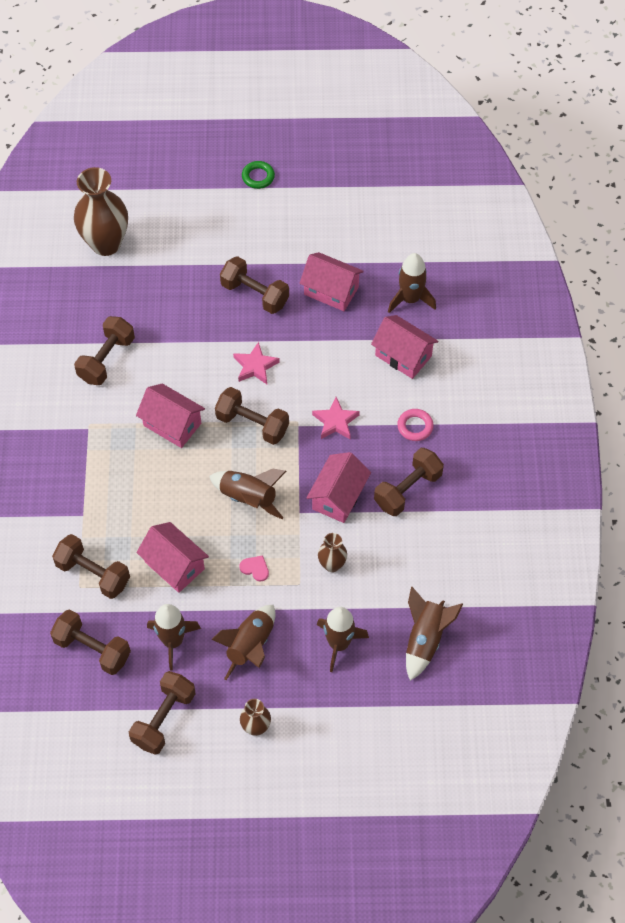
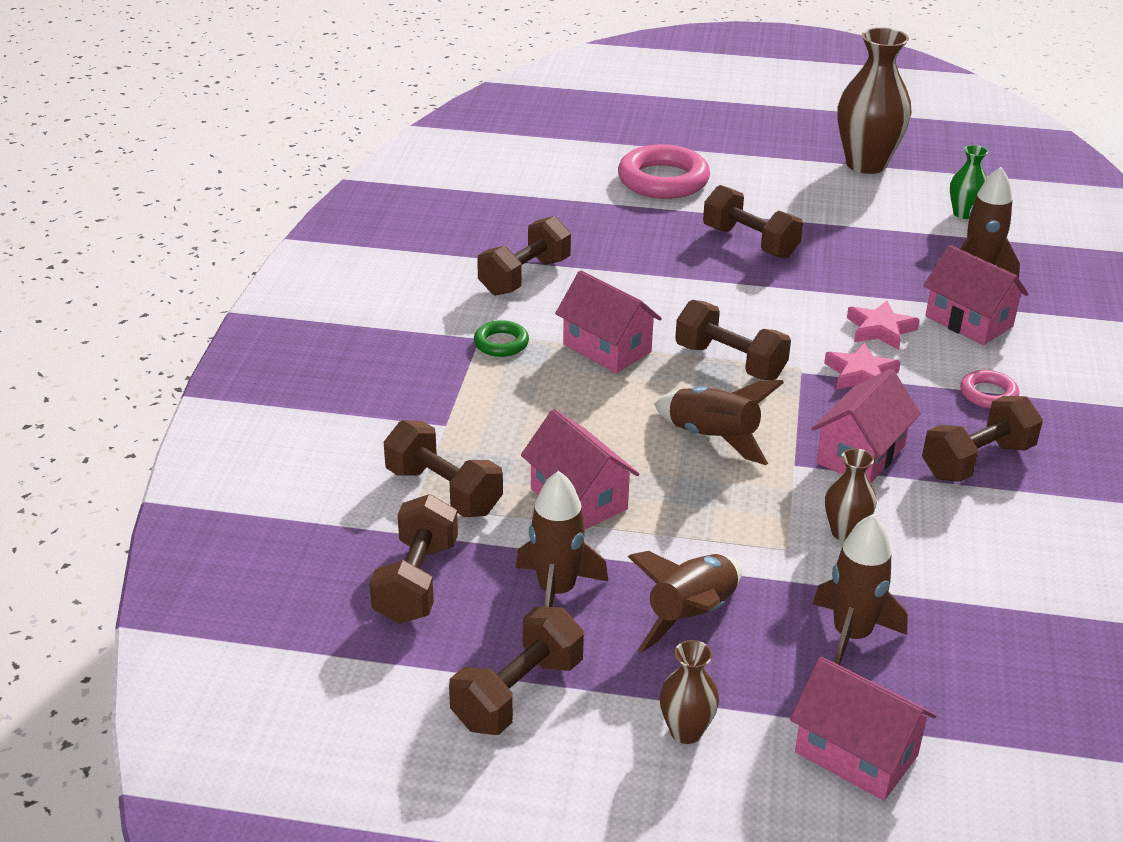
camera: 10 degrees right, 25 degrees down
(92, 649) = (416, 582): brown dumbbell -> brown dumbbell turned 60 degrees clockwise
(106, 244) = (550, 180): brown vase -> brown vase (866, 164)
(187, 230) = (663, 180): none -> pink ring
(255, 366) = (742, 307): pink star -> pink star (880, 330)
(255, 568) = (713, 520): pink heart -> none
(258, 177) = (767, 148): green ring -> green ring (501, 343)
(331, 291) = (861, 251): pink house -> pink house (856, 754)
(400, 235) = (963, 214): none -> green vase
(425, 639) = (1011, 651): brown rocket -> none

